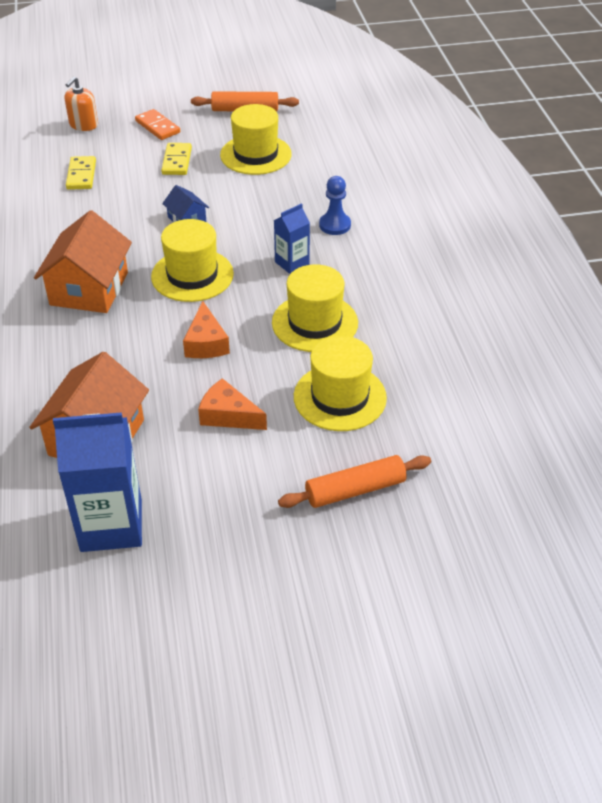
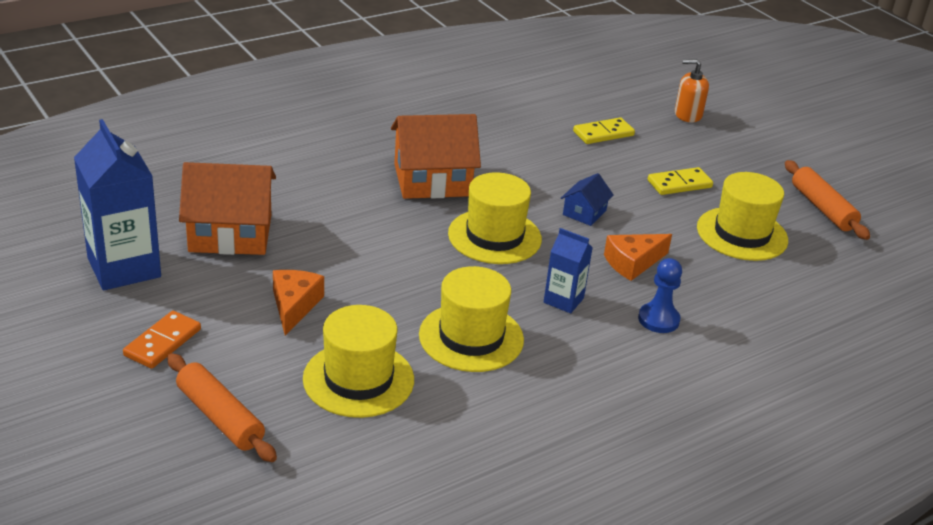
camera: 65 degrees right, 10 degrees down
(157, 127) = (729, 158): orange domino -> orange domino (163, 342)
(206, 343) = (394, 268): orange cheese -> orange cheese (633, 263)

